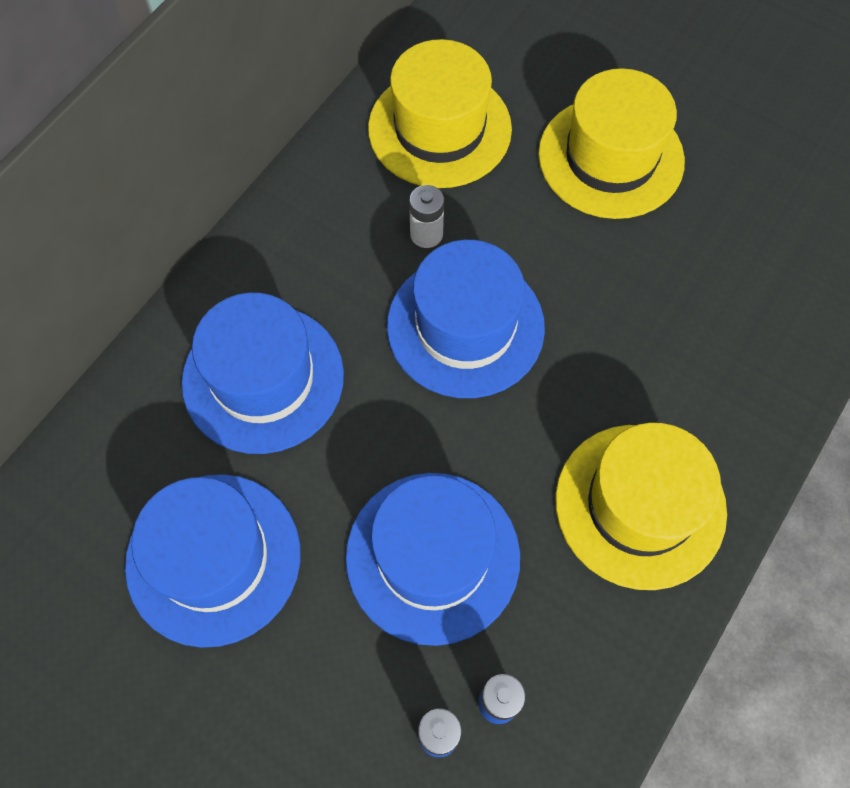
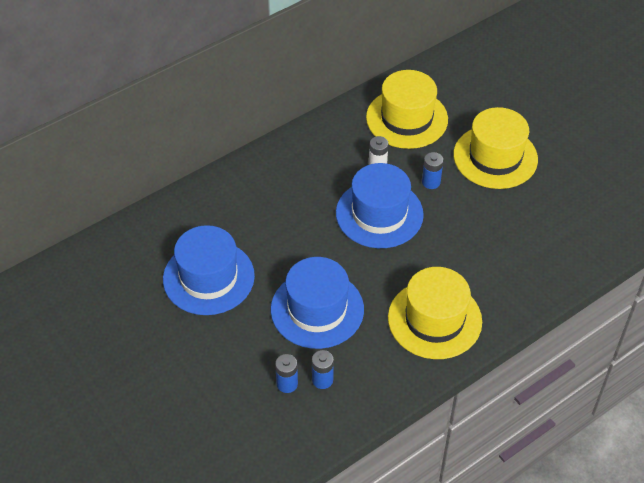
camera: 20 degrees right, 15 degrees down
(263, 378) = (265, 207): blue hat -> none
(527, 237) = (431, 182): none -> blue battery

